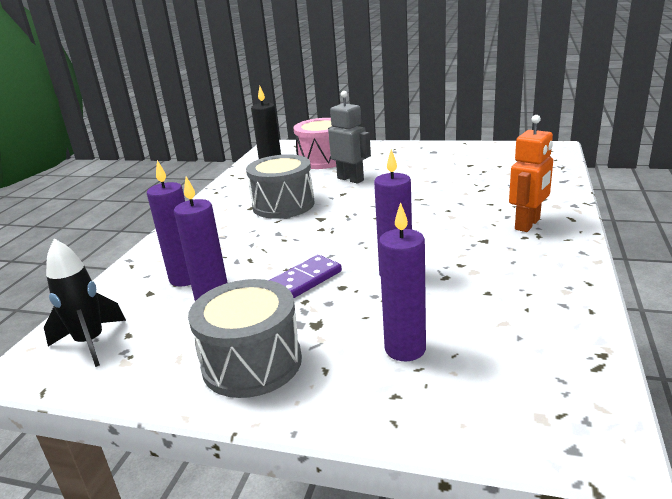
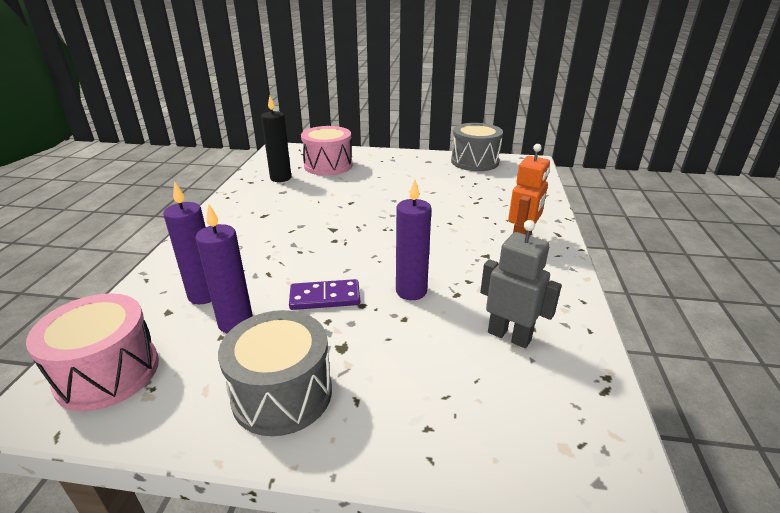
camera: 10 degrees left, 5 degrees up
(90, 343) = (108, 373): black rocket -> pink drum
(283, 205) = (295, 213): grey drum -> grey drum (474, 162)
(304, 280) = (325, 297): purple domino -> purple domino turned 45 degrees clockwise
(350, 179) = (356, 187): grey robot -> grey robot (509, 336)
(405, 349) = (430, 374): purple candle -> none

